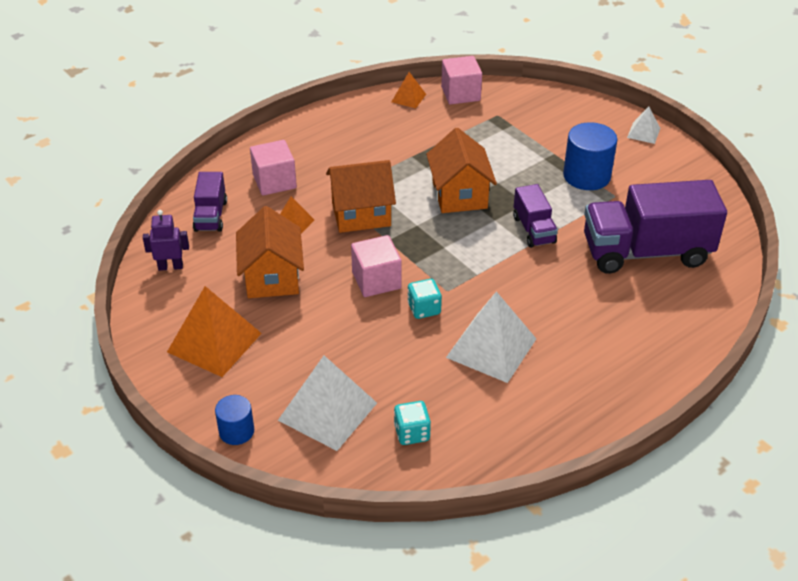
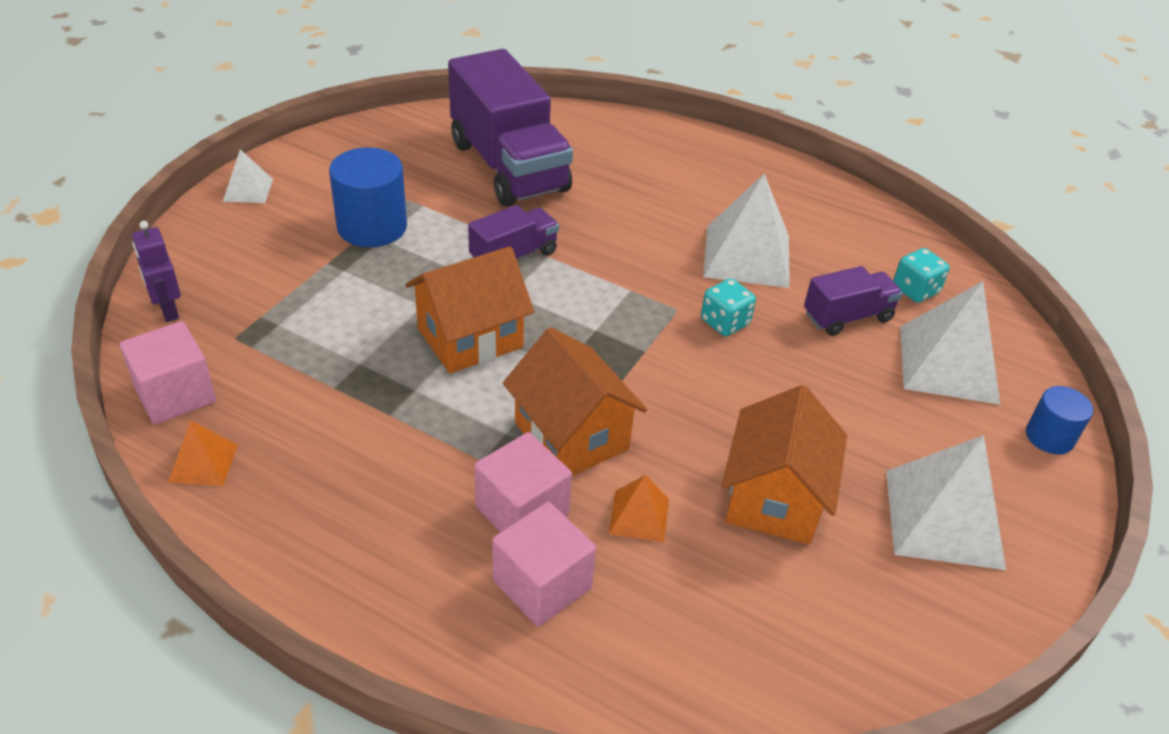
camera: 115 degrees left, 0 degrees up
(170, 266) = (845, 652): purple robot -> purple robot (168, 310)
(211, 216) = (686, 648): purple truck -> purple truck (847, 317)
(214, 342) = (944, 518): orange pyramid -> white pyramid
(272, 277) = (774, 499): orange house -> orange house turned 45 degrees counterclockwise
(376, 280) = (704, 380): pink cube -> pink cube (522, 511)

